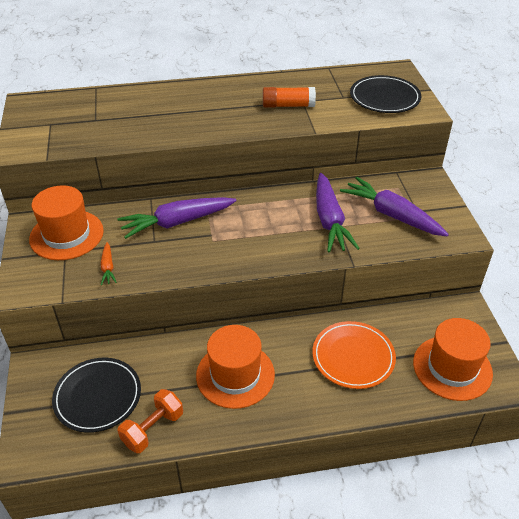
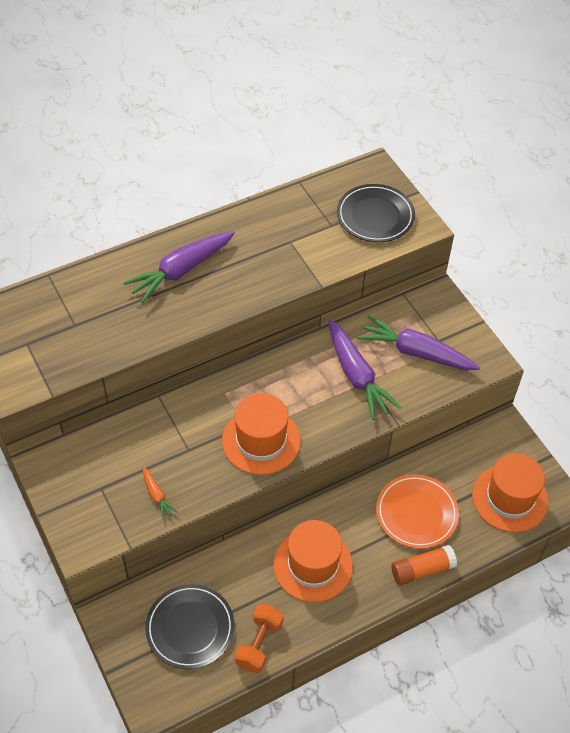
camera: 20 degrees left, 10 degrees up
(66, 235) = (91, 467): orange hat -> orange hat (261, 440)
(177, 222) = (202, 419): purple carrot -> purple carrot (181, 270)
(288, 105) = (278, 252): orange glue stick -> orange glue stick (422, 570)

